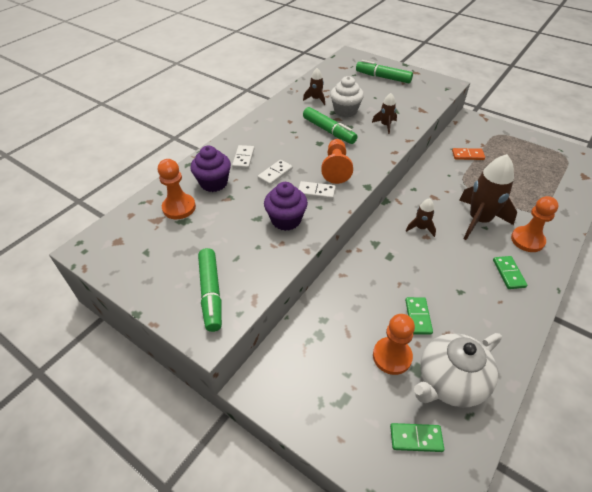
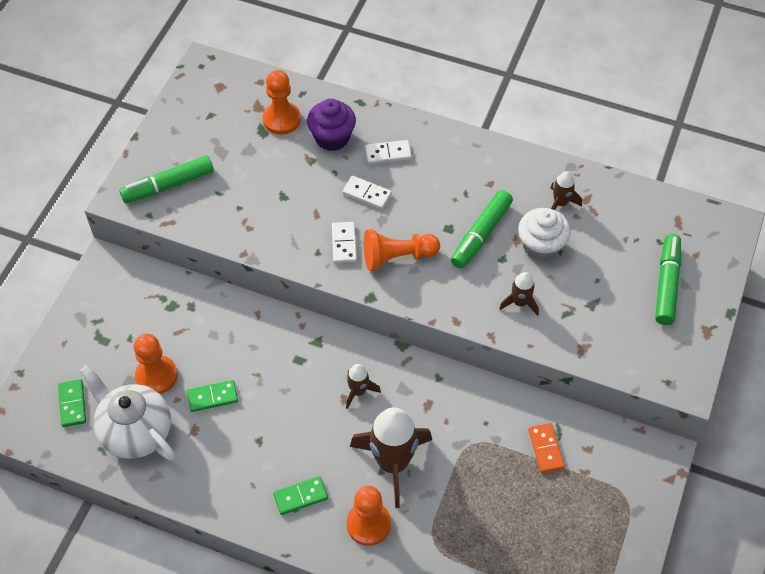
camera: 75 degrees right, 10 degrees up
(286, 220) = (286, 224): purple cupcake -> none

